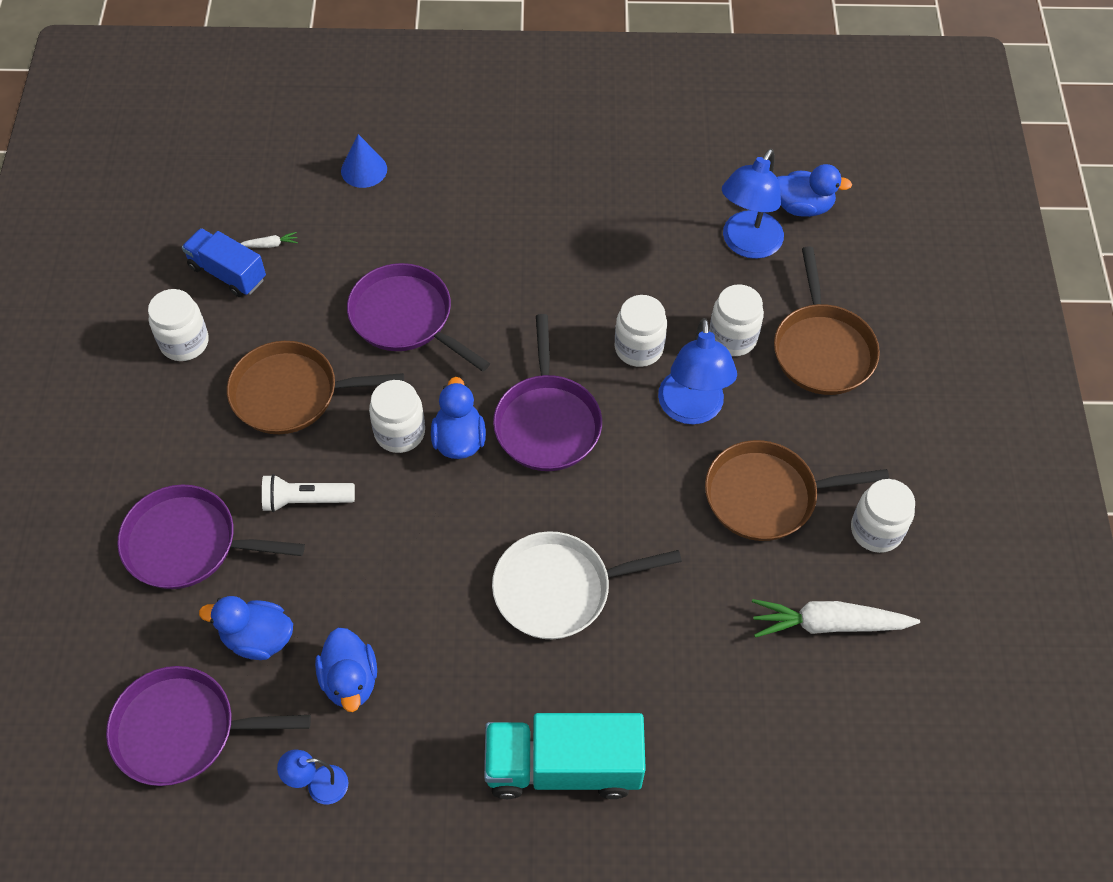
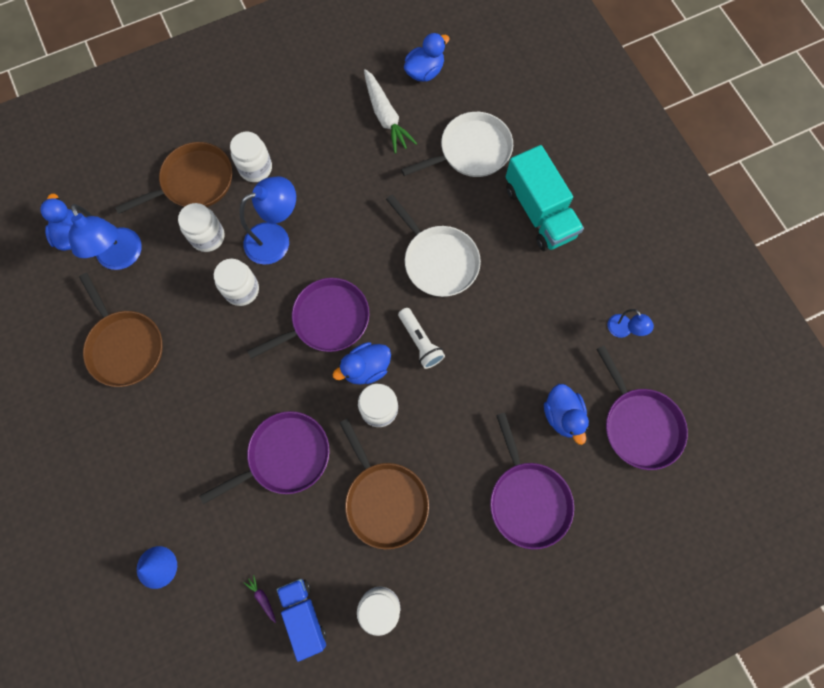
camera: 115 degrees left, 15 degrees up
(227, 273) = (304, 615): blue truck -> blue truck turned 150 degrees clockwise
(270, 245) = (262, 598): white carrot -> purple carrot
(306, 500) = (458, 441): white flashlight -> white flashlight (420, 342)
(350, 680) = (556, 347): blue duck -> blue duck (424, 72)
(405, 318) = (285, 456): purple pan -> purple pan turned 135 degrees counterclockwise
(714, 720) = (471, 150): none -> white pan
(747, 244) = (122, 257): blue lamp -> blue lamp turned 60 degrees clockwise
(766, 496) = (318, 175): brown pan -> brown pan (125, 346)
(876, 530) = (313, 112): white jar -> white jar (255, 168)

